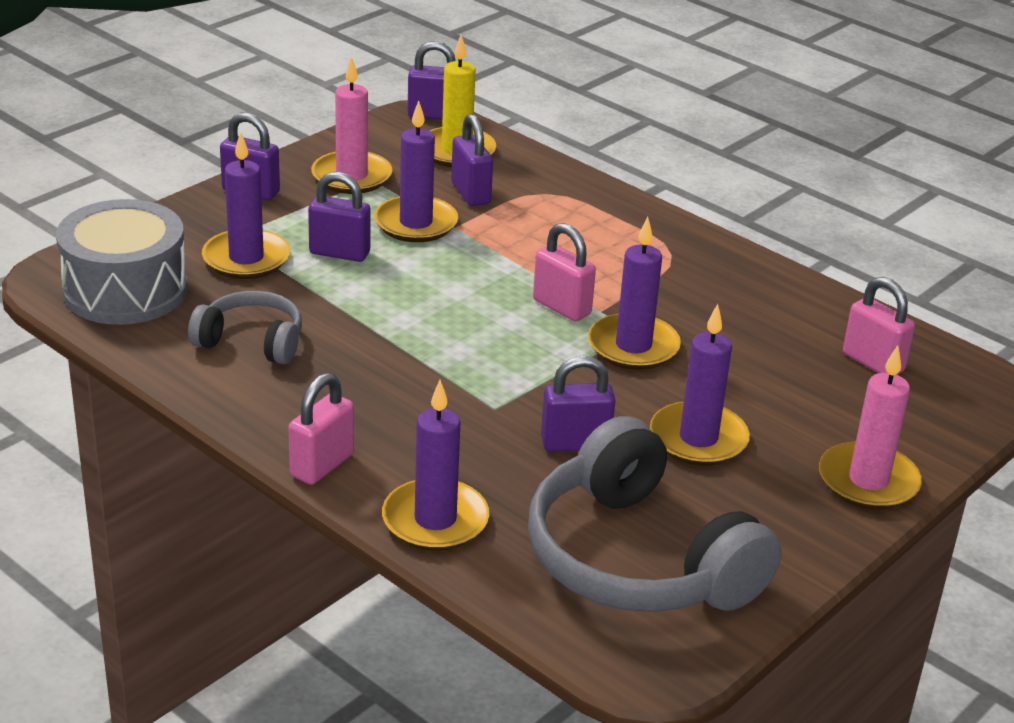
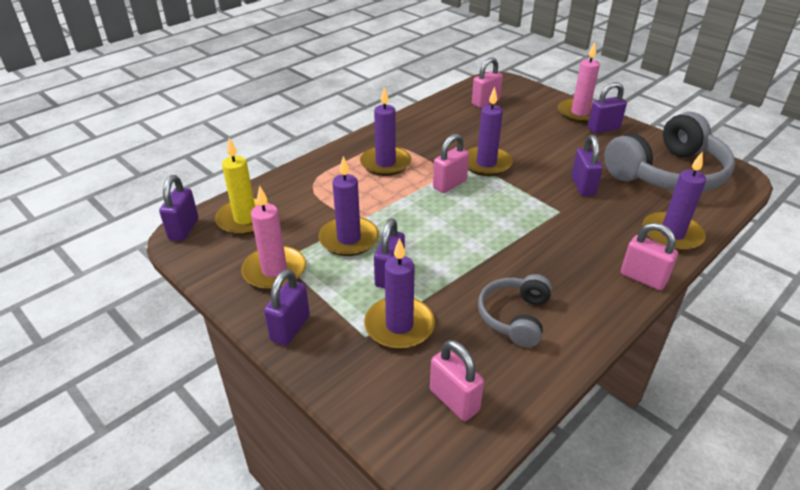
camera: 85 degrees left, 5 degrees up
(125, 290) = (454, 400): grey drum -> pink padlock
(470, 193) = (309, 214): purple padlock -> purple padlock (603, 128)
(698, 439) = (564, 151): purple candle -> purple candle (385, 163)

